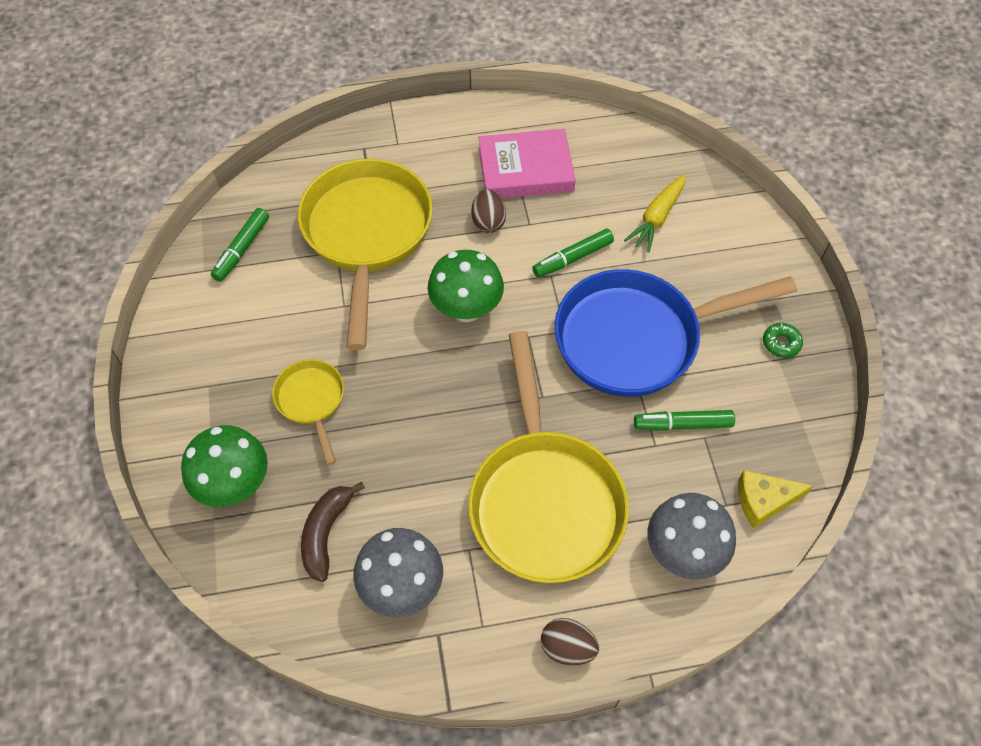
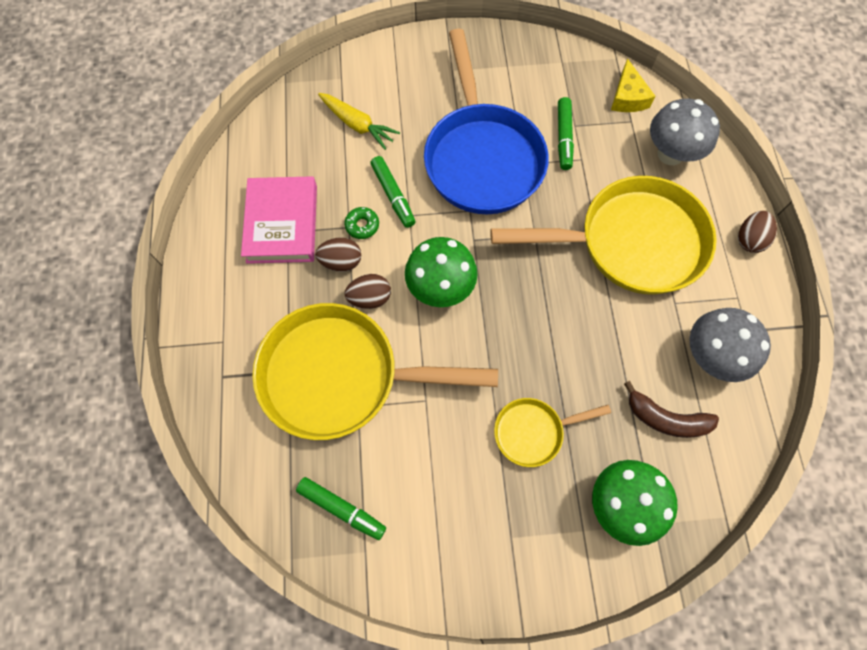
camera: 85 degrees left, 10 degrees up
(450, 249) = (370, 298): none -> brown egg
(781, 343) = (493, 61): green donut -> green donut (362, 225)

